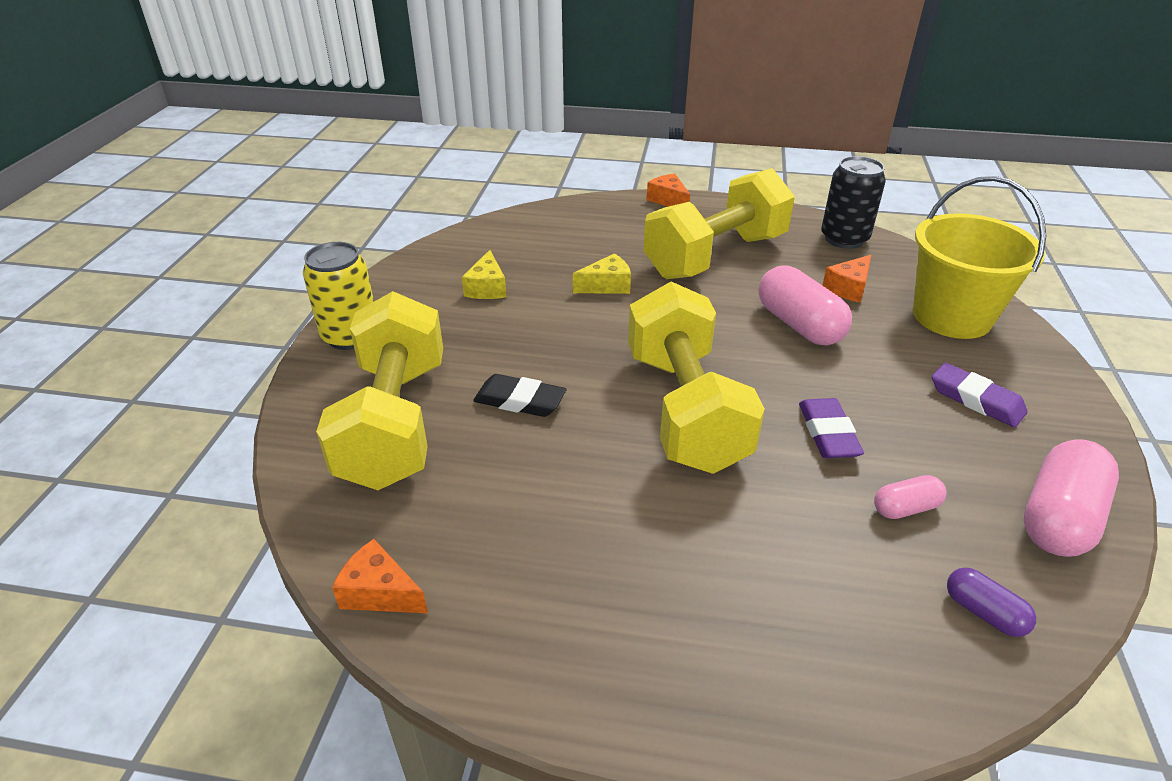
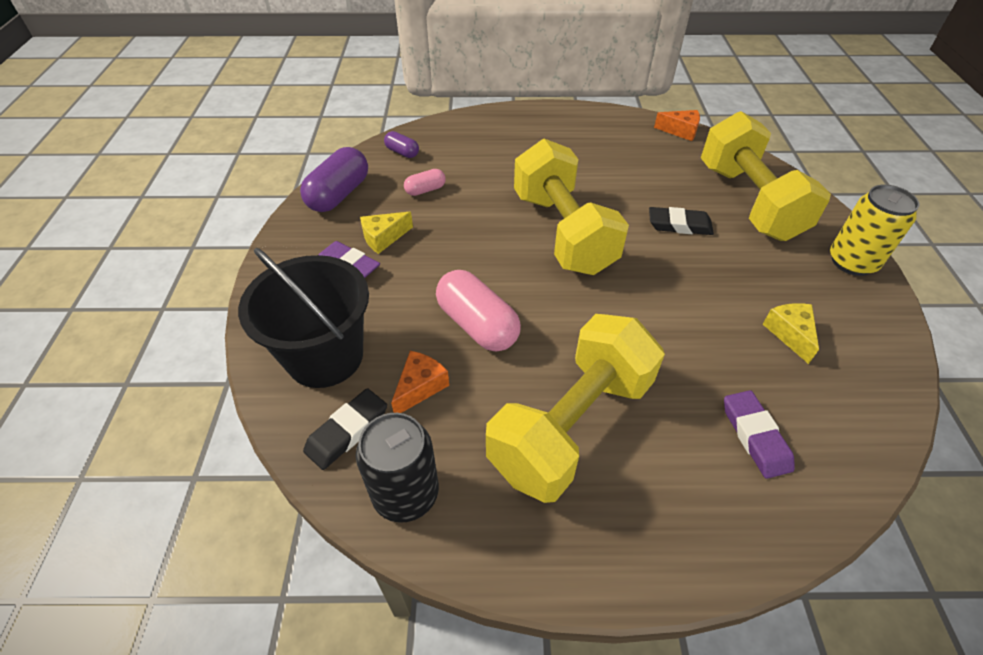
camera: 170 degrees right, 10 degrees up
(607, 286) = (674, 354): yellow cheese -> yellow cheese (383, 238)
(668, 200) = (671, 572): orange cheese -> none
(828, 433) = (464, 227): purple eraser -> purple eraser (755, 436)
(903, 270) = (347, 431): none -> black eraser
(951, 316) = (325, 356): yellow bucket -> black bucket
(1058, 518) = (339, 194): pink capsule -> purple capsule

